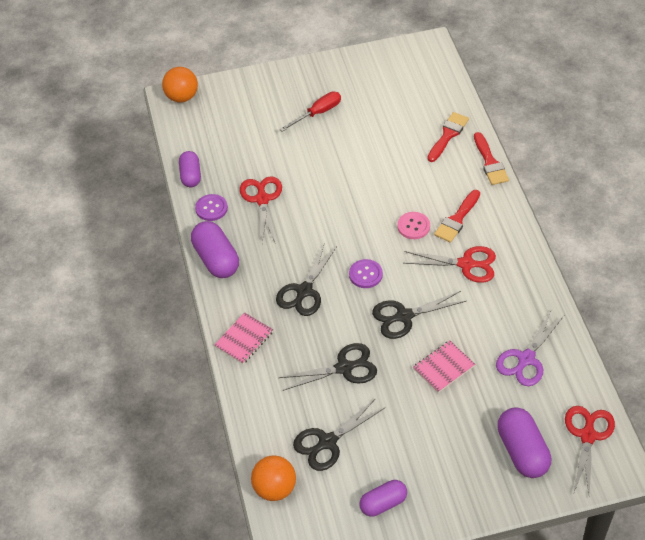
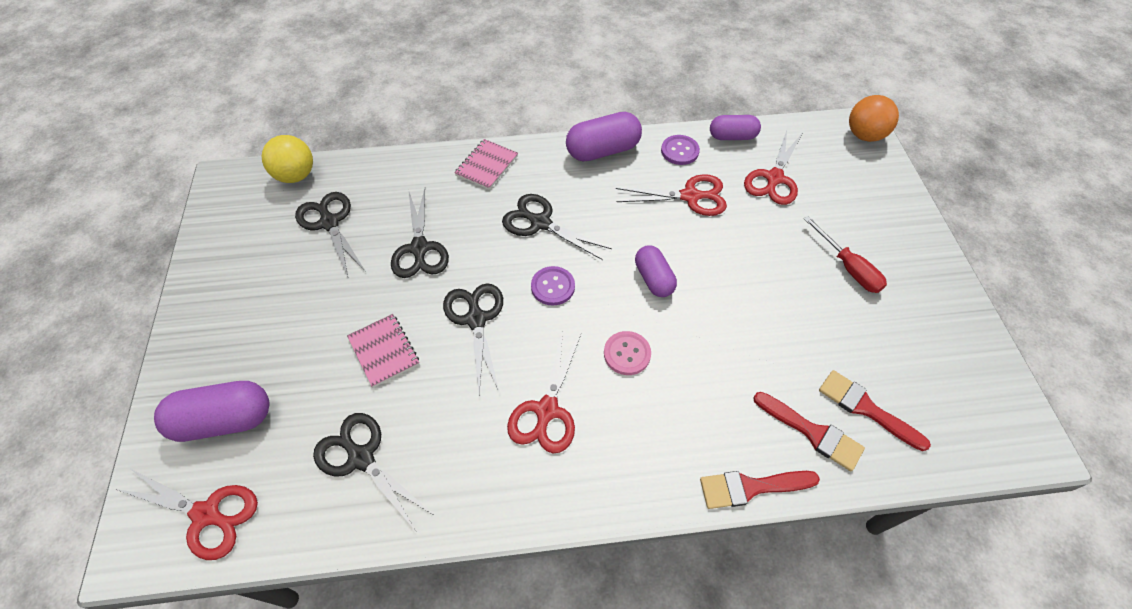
camera: 95 degrees right, 5 degrees up
(236, 150) = (774, 178): none -> red scissors
(244, 339) = (486, 166): pink notebook -> pink notebook turned 75 degrees clockwise
(274, 488) = (296, 175): orange ball -> yellow ball
(383, 503) = (232, 262): purple capsule -> purple capsule (653, 279)
(457, 219) = (633, 413): red brush -> red brush (865, 408)
(526, 359) = (361, 458): purple scissors -> black scissors

